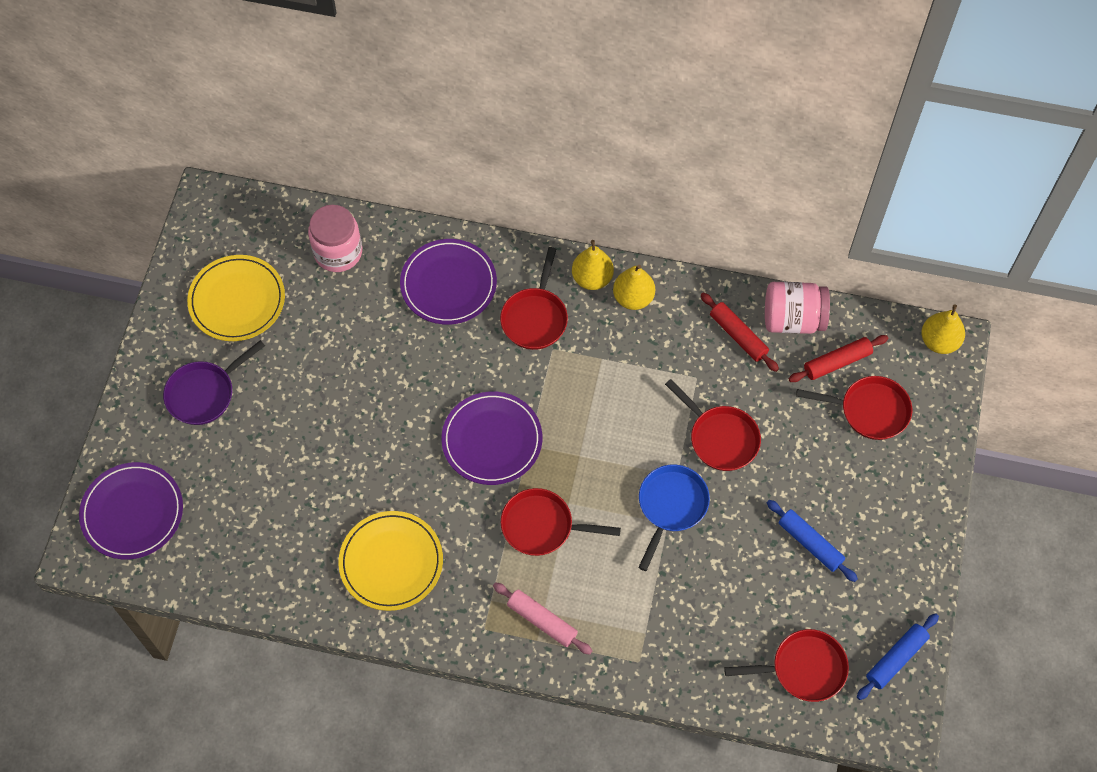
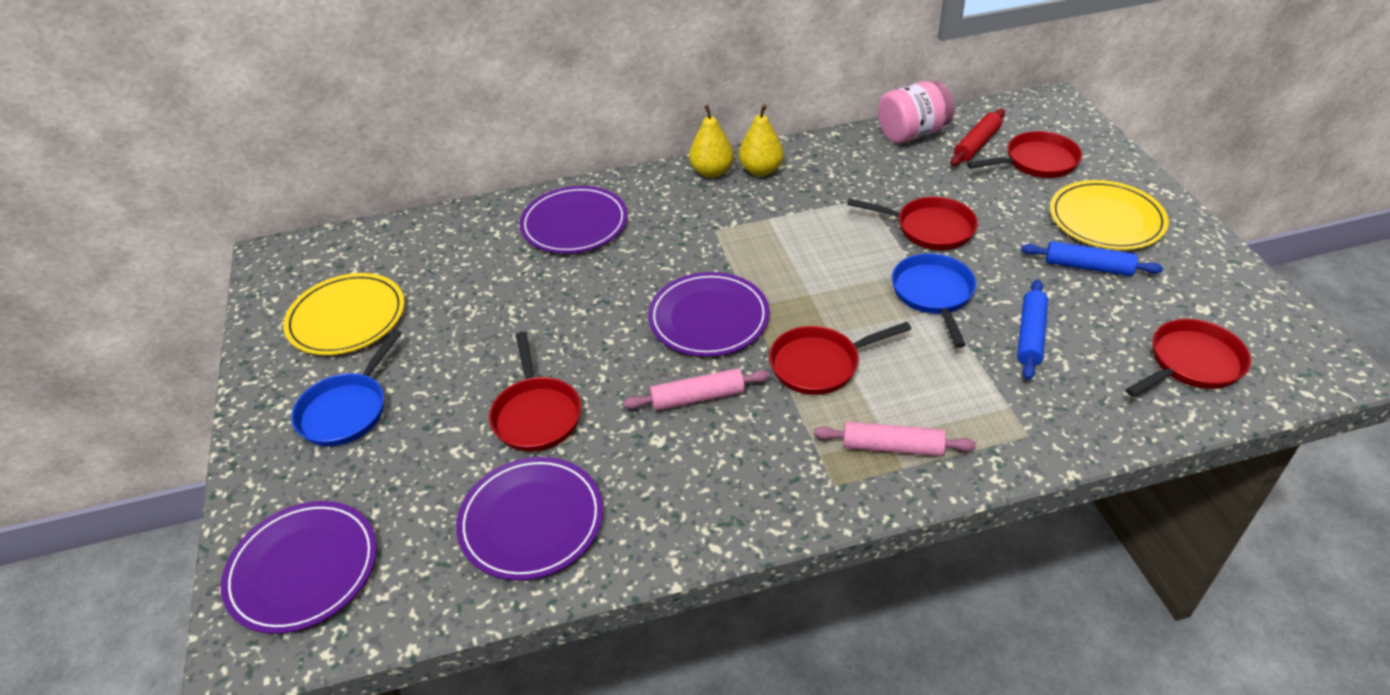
camera: 25 degrees left, 20 degrees down
(204, 393) = (347, 410): purple pan -> blue pan
(281, 551) = (531, 521): none -> purple plate
(338, 252) = (442, 243): pink jar -> none
(391, 562) = (676, 471): yellow plate -> yellow plate (1106, 219)
(440, 509) = (697, 397): none -> pink rolling pin
(535, 318) = (679, 215): red pan -> red pan (536, 415)
(738, 335) = (876, 159): red rolling pin -> none
(896, 659) = (1261, 316): blue rolling pin -> blue rolling pin (1030, 336)
(939, 341) = (1043, 103): yellow pear -> none

